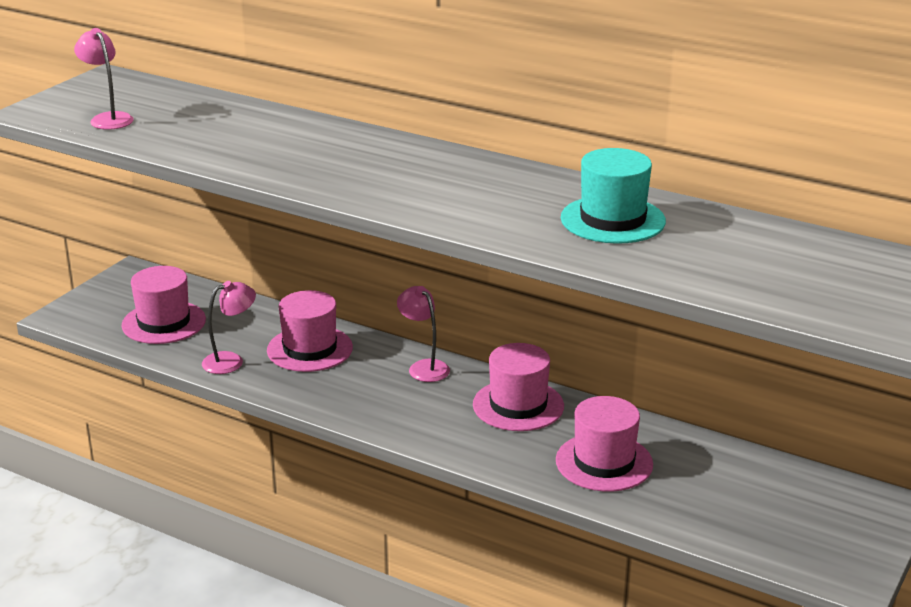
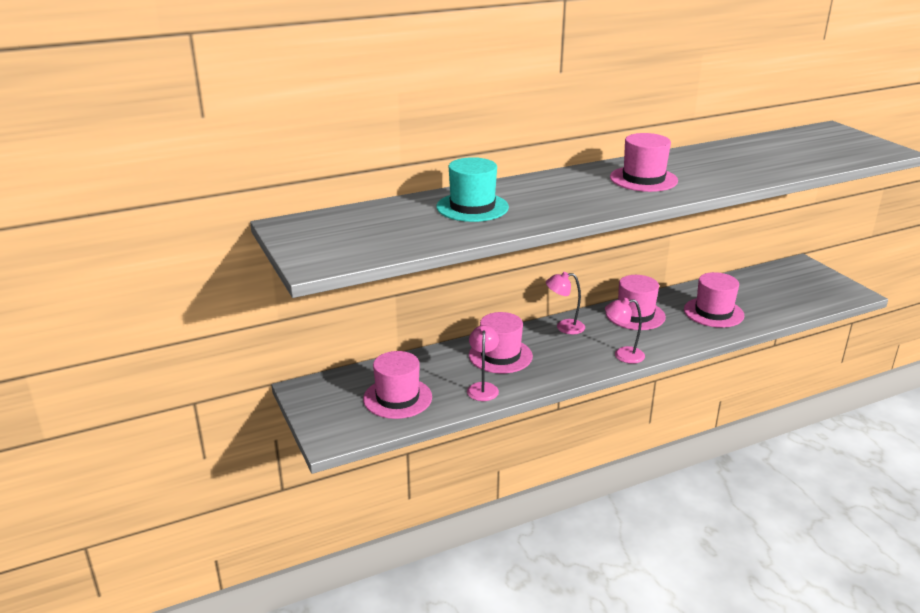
camera: 55 degrees left, 0 degrees up
(108, 118) = (375, 242): pink lamp -> pink lamp (622, 355)
(468, 190) = (643, 179): none -> pink hat
(613, 220) = (720, 162): turquoise hat -> turquoise hat (472, 207)

